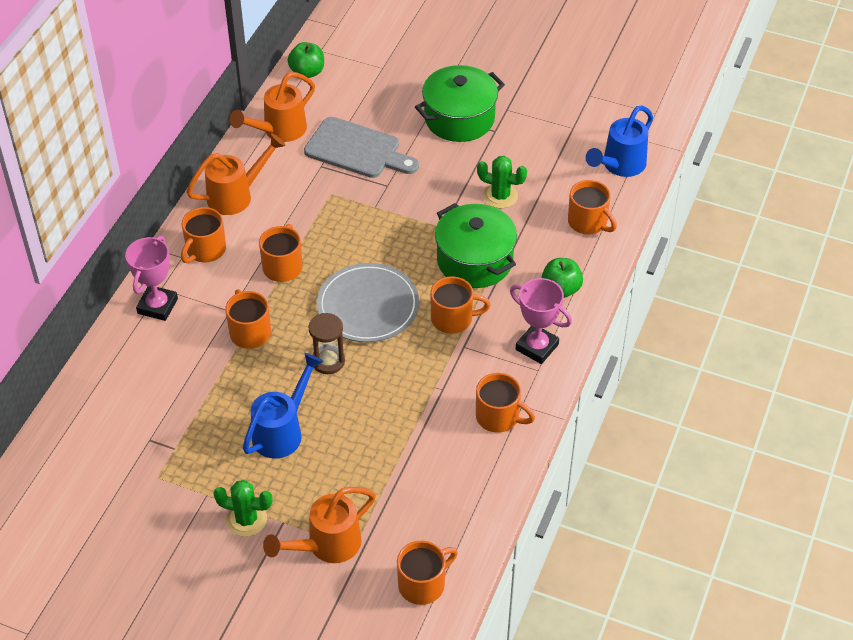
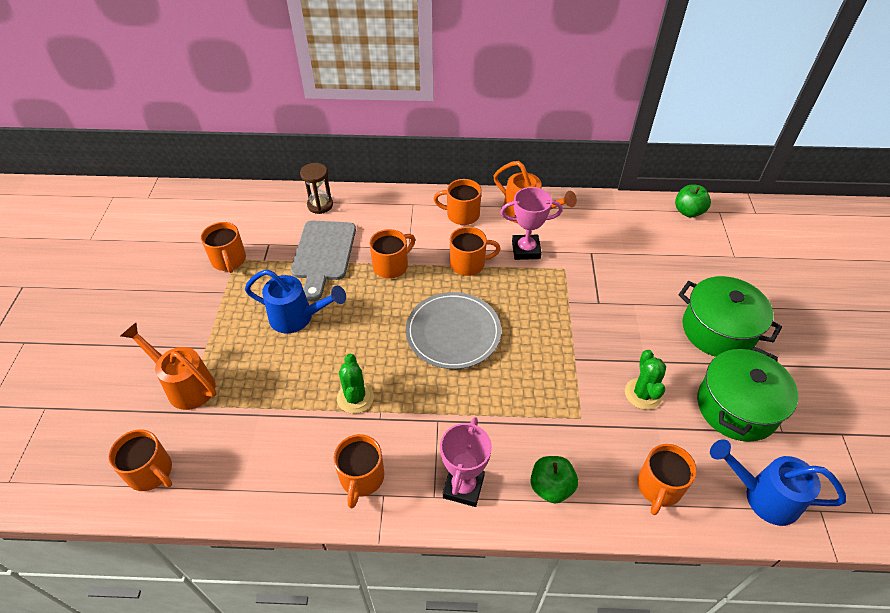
camera: 70 degrees right, 0 degrees up
(157, 306) = (395, 208): pink trophy -> pink trophy (526, 250)
(246, 519) = (204, 323): green cactus -> green cactus (355, 397)
(279, 130) = (611, 216): orange watering can -> none
(328, 361) = (381, 324): brown hourglass -> brown hourglass (320, 205)
(357, 150) = (625, 269): grey cutting board -> grey cutting board (323, 254)
(453, 319) = (467, 401): orange mug -> orange mug (229, 260)
(475, 260) = (548, 397): green pot -> green pot (736, 407)

